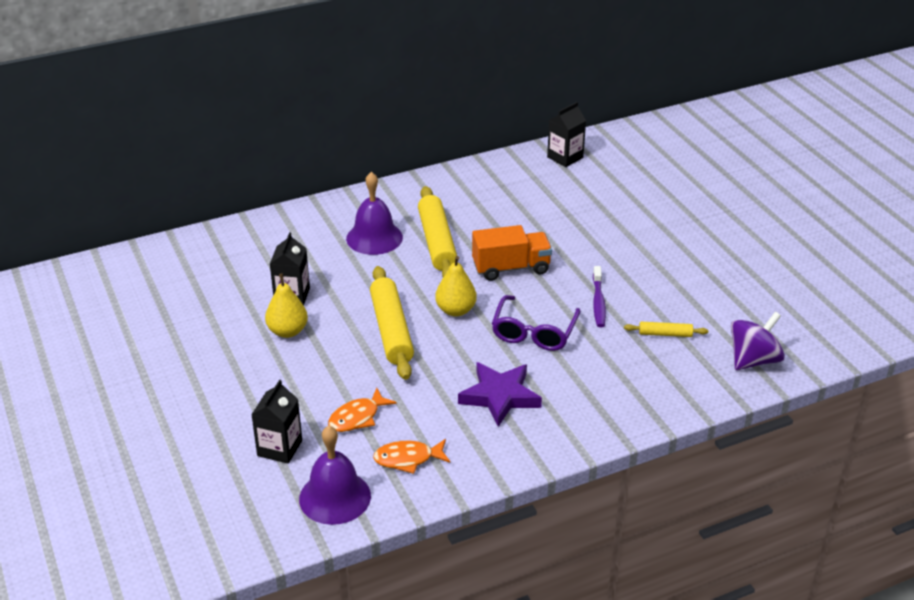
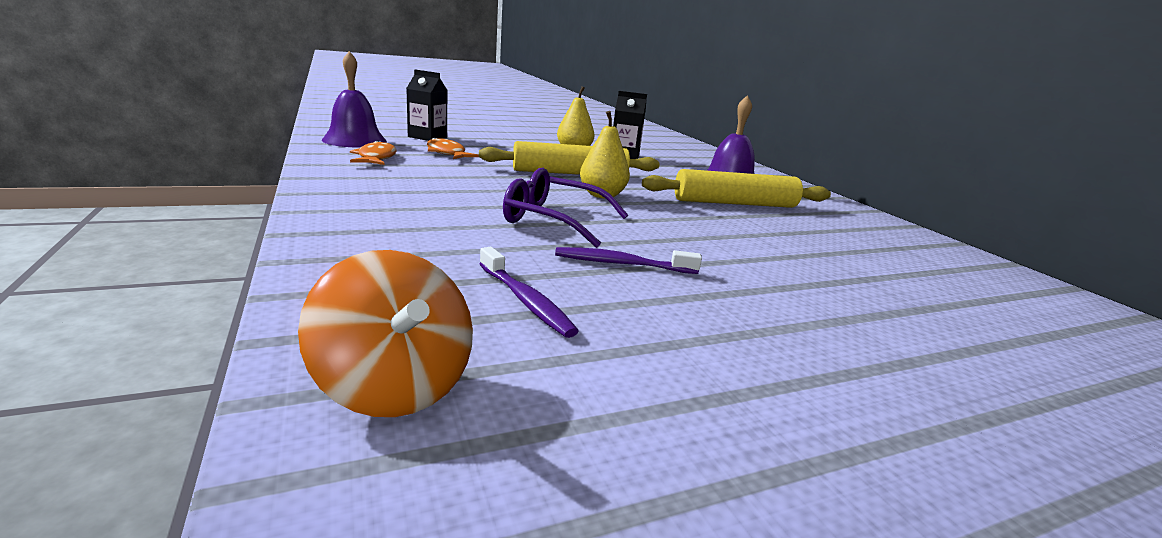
camera: 90 degrees right, 15 degrees down
(500, 396) = (439, 192): purple star -> none
(511, 268) = (695, 227): orange truck -> none
(565, 157) = (1052, 301): black carton -> none
(665, 334) = (525, 301): yellow rolling pin -> purple toothbrush
(753, 360) = (394, 386): purple spinning top -> orange spinning top

